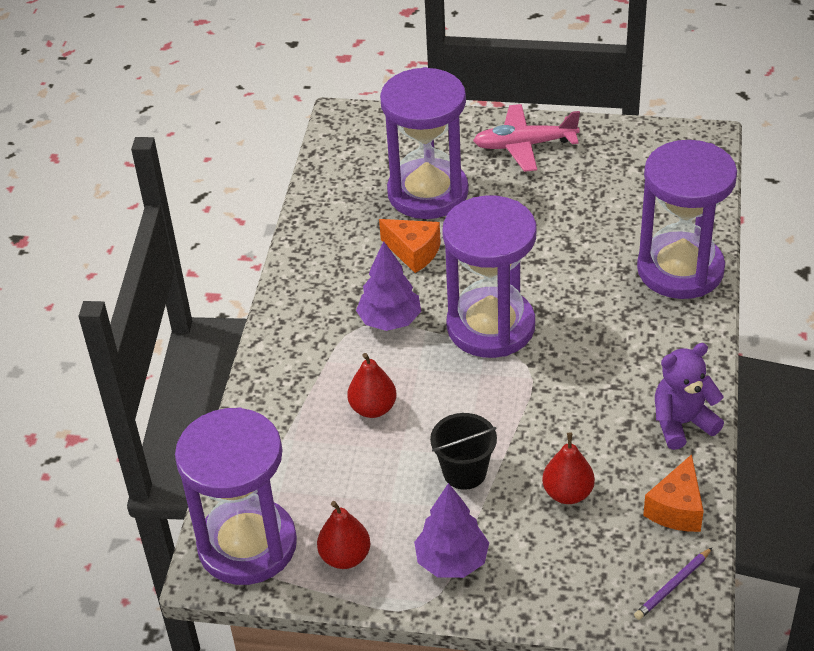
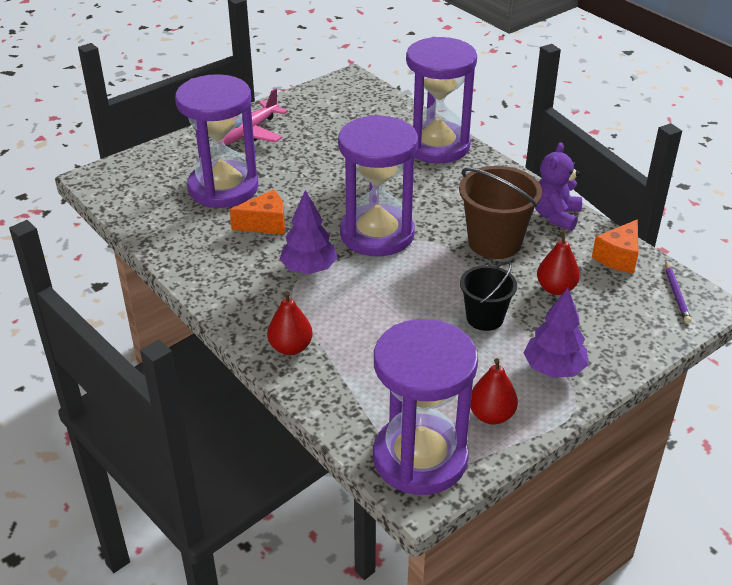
camera: 50 degrees left, 5 degrees down
(373, 408) = (375, 322): red pear -> red pear (290, 347)
(582, 408) = (494, 242): none -> brown bucket
(677, 509) = (618, 257): orange cheese -> orange cheese turned 60 degrees clockwise

